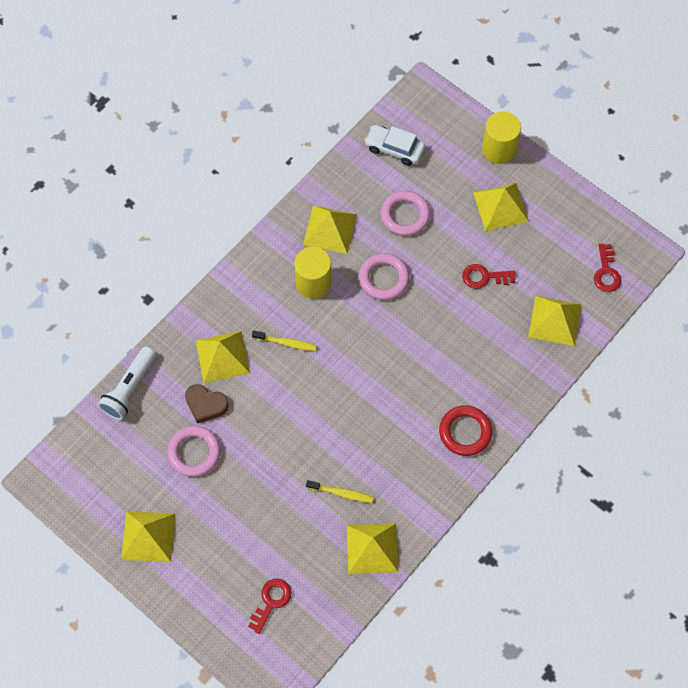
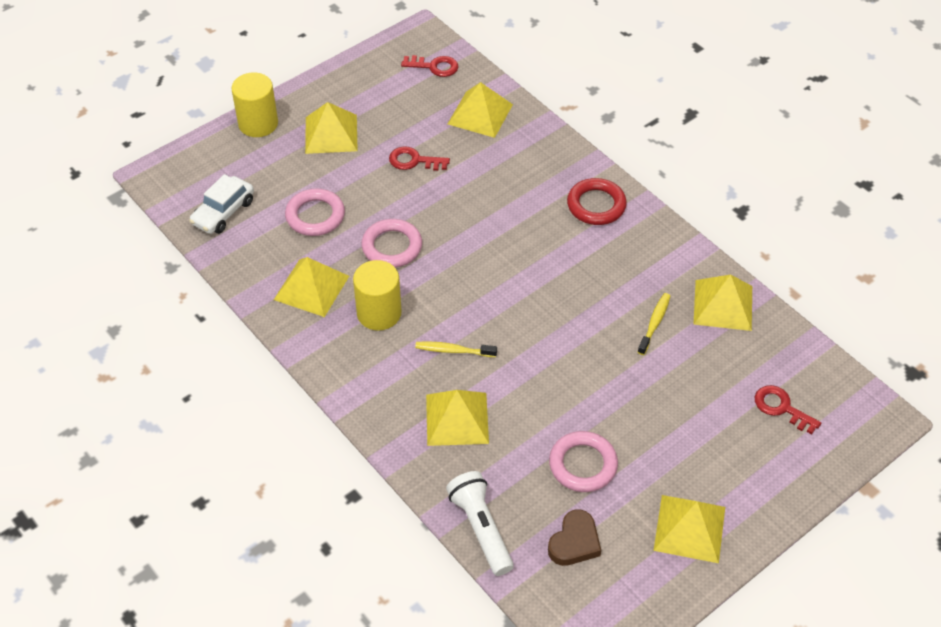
camera: 80 degrees left, 15 degrees down
(129, 388) = (481, 528): white flashlight -> white flashlight turned 150 degrees counterclockwise
(205, 404) = (519, 444): brown heart -> brown heart (574, 542)
(286, 343) = (453, 350): yellow toothbrush -> yellow toothbrush turned 105 degrees counterclockwise
(484, 277) = (414, 161): red key -> red key turned 90 degrees clockwise

